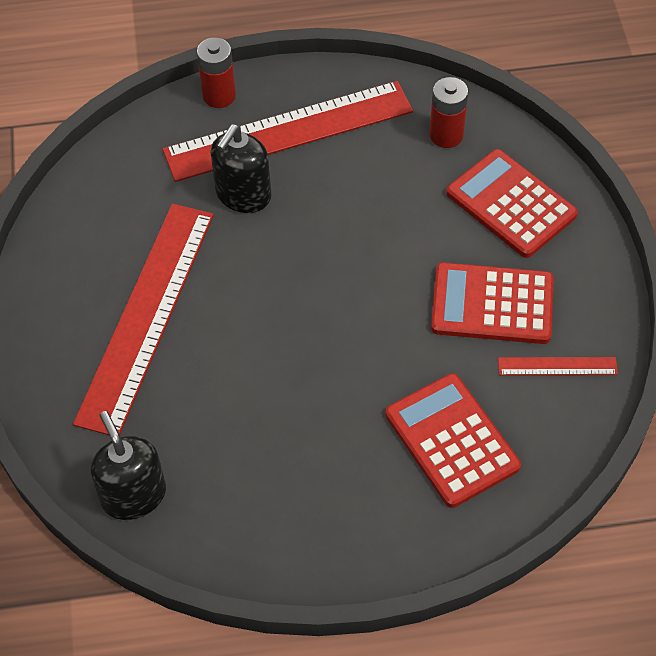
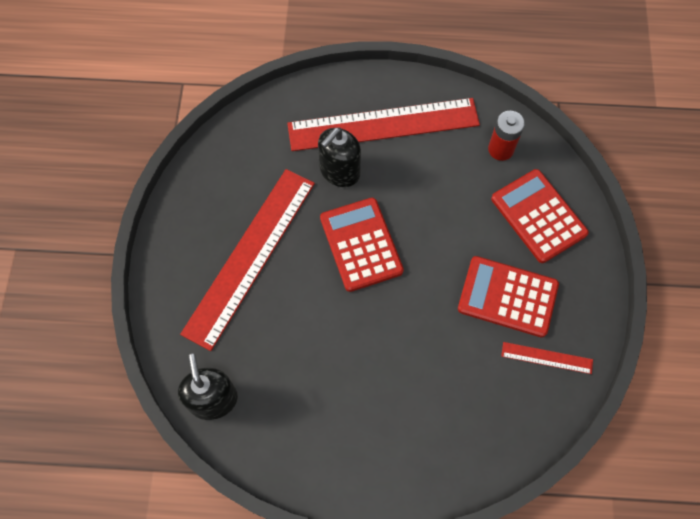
camera: 10 degrees right, 10 degrees up
(219, 95) = (337, 86): red battery -> none
(451, 440) = (454, 403): red calculator -> red calculator (361, 244)

